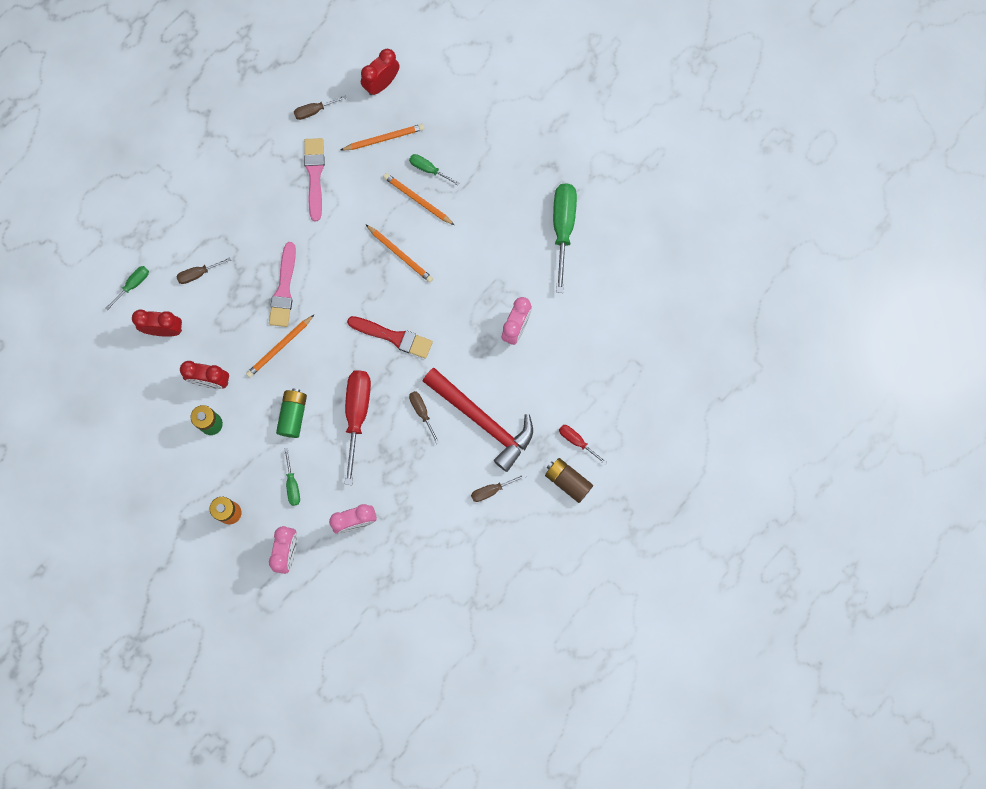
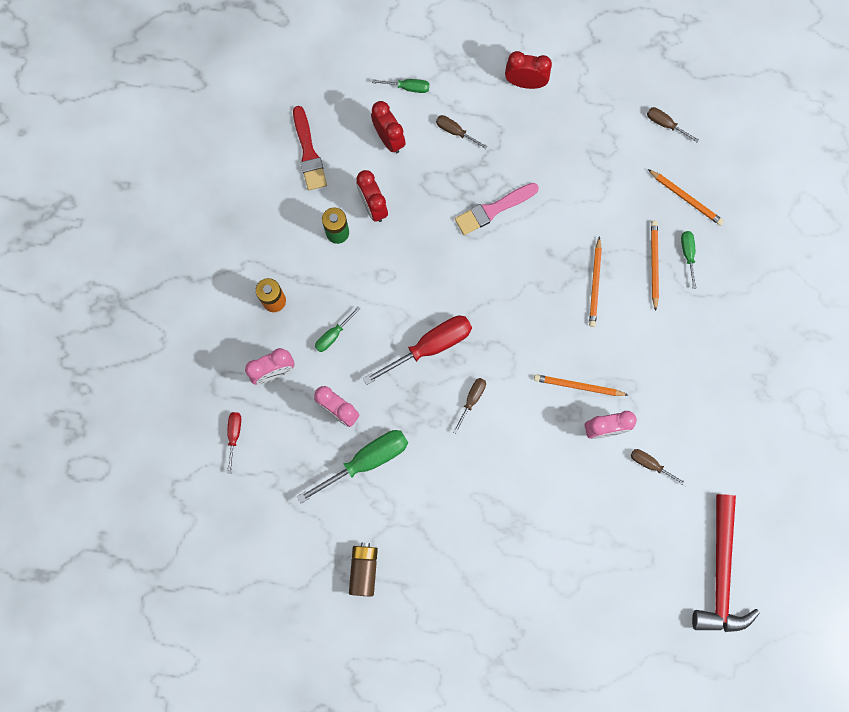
camera: 55 degrees right, 0 degrees up
(280, 347) = (442, 241): orange pencil -> orange pencil (578, 386)
(293, 415) = (392, 294): green battery -> none
(314, 175) = (610, 164): pink brush -> none
(382, 84) = (732, 162): red clock -> red clock (525, 83)
(393, 337) = (519, 329): red brush -> red brush (309, 152)
(482, 421) = (501, 457): red hammer -> red hammer (720, 573)
(492, 490) = (447, 508): brown screwdriver -> brown screwdriver (650, 464)
(563, 229) = (723, 407): green screwdriver -> green screwdriver (366, 461)
(567, 481) = (502, 570): brown battery -> brown battery (364, 570)
(577, 441) = (543, 554): red screwdriver -> red screwdriver (234, 435)

